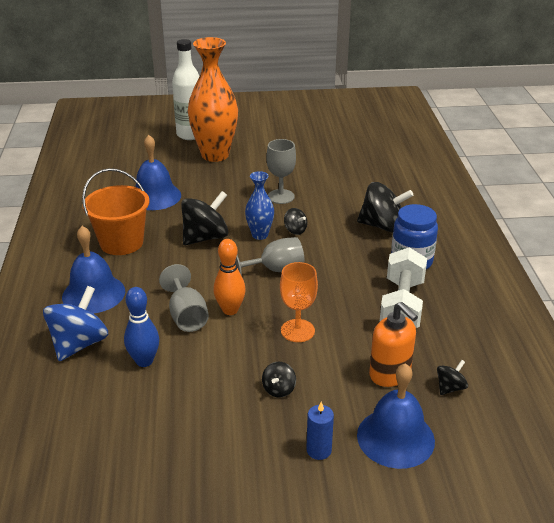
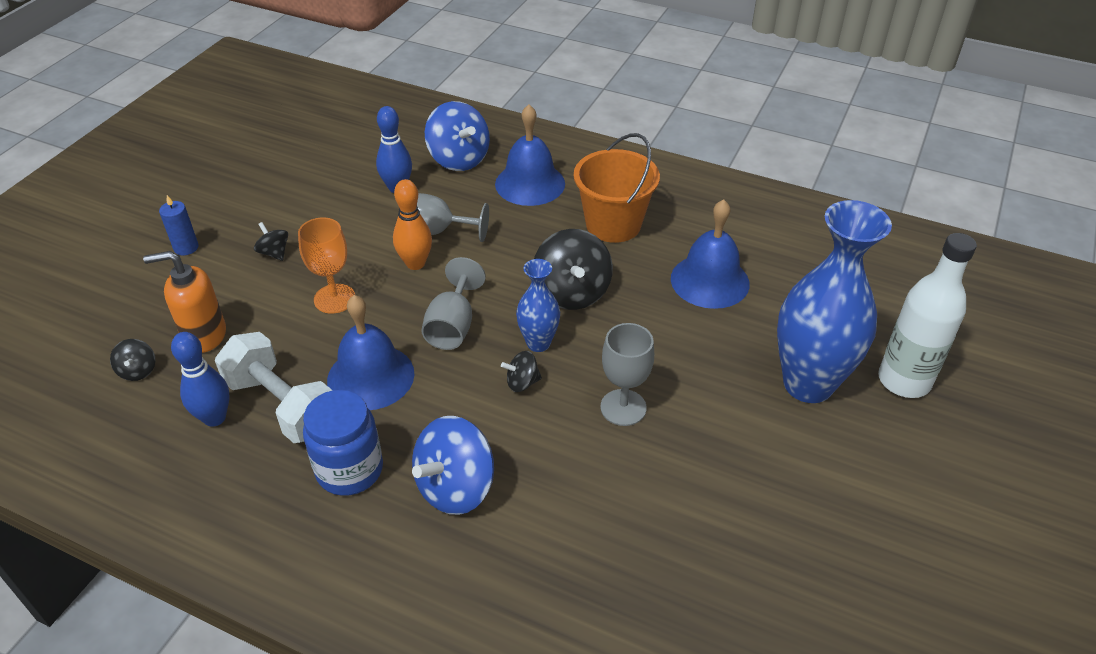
camera: 120 degrees right, 10 degrees up
(215, 155) = (808, 384): orange vase -> blue vase
(382, 226) = (455, 487): black spinning top -> blue spinning top
(395, 437) = (139, 299): blue bell -> blue bell (370, 376)
(440, 328) = (214, 418): none -> blue bowling pin

